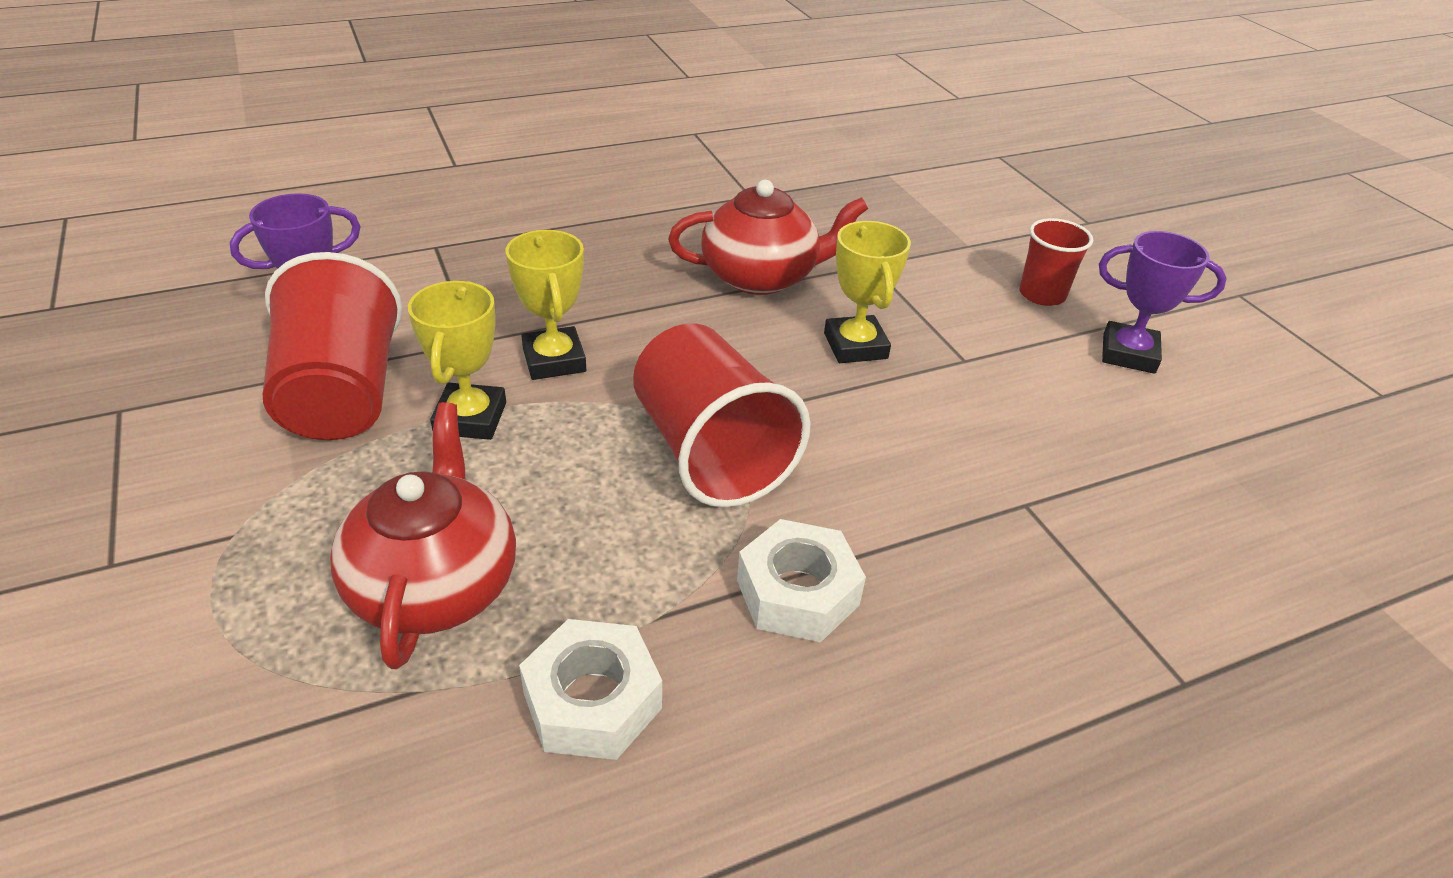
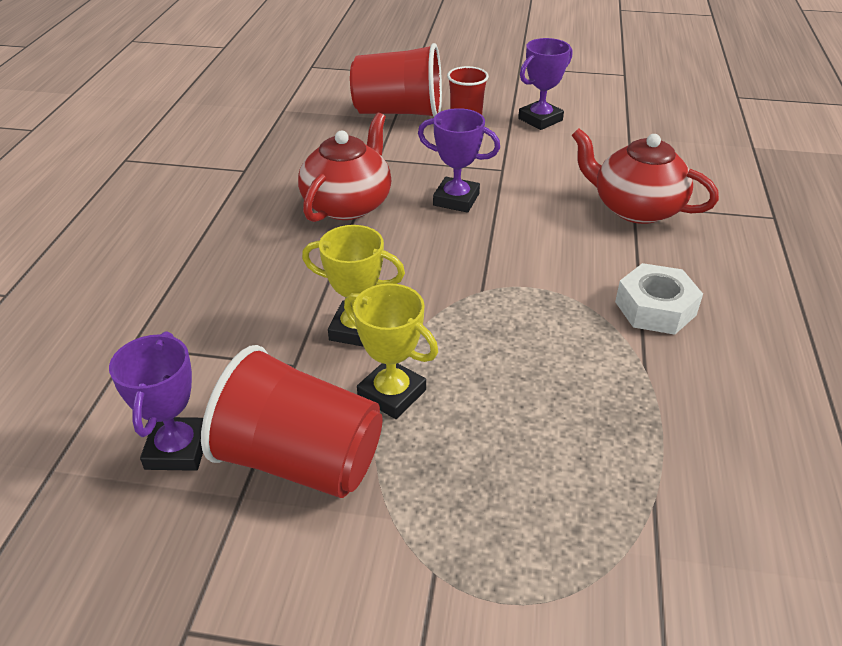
camera: 55 degrees left, 0 degrees up
(435, 584) = (561, 464): red teapot -> red teapot (635, 208)
(592, 701) = (699, 420): white nut -> none
(710, 453) = (514, 295): red cup -> red cup (399, 112)
(855, 346) = (456, 199): yellow trophy -> purple trophy

